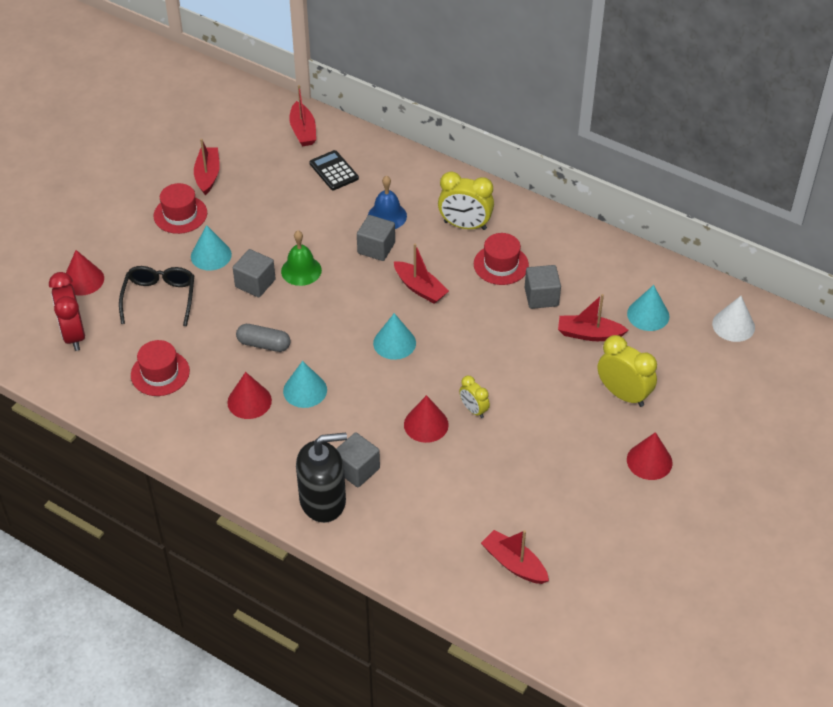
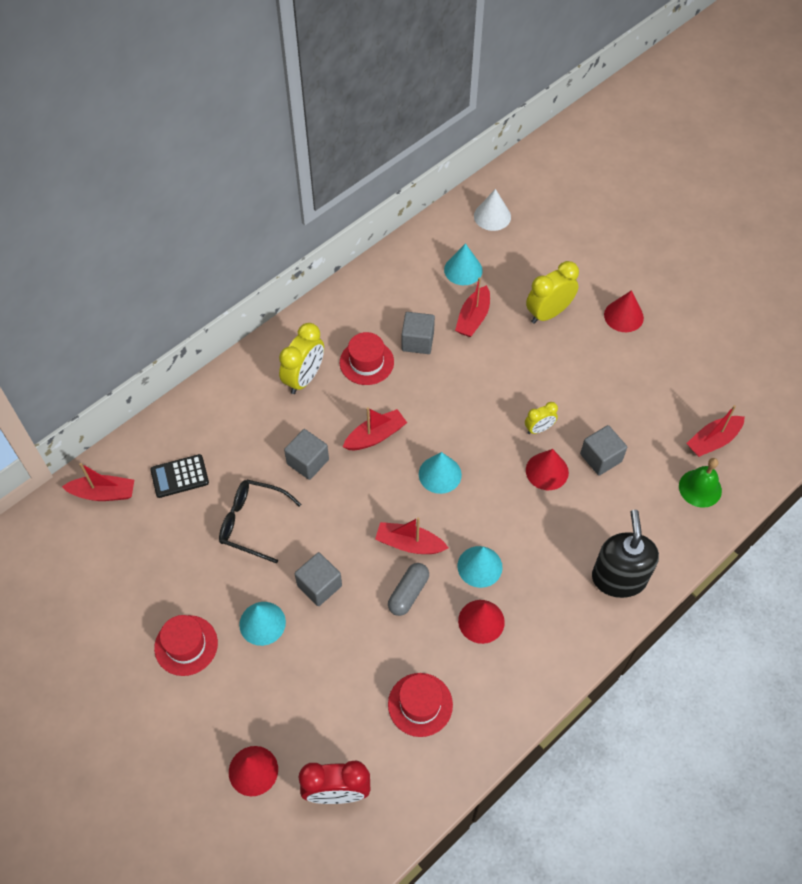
camera: 75 degrees left, 10 degrees up
(160, 298) = (309, 688): black glasses -> black glasses (252, 523)
(207, 175) = (133, 605): red boat -> red boat (409, 544)
(301, 270) = (316, 537): green bell -> green bell (700, 488)
(357, 469) = (588, 540): grey cube -> grey cube (601, 458)
(387, 216) = (266, 442): blue bell -> none

